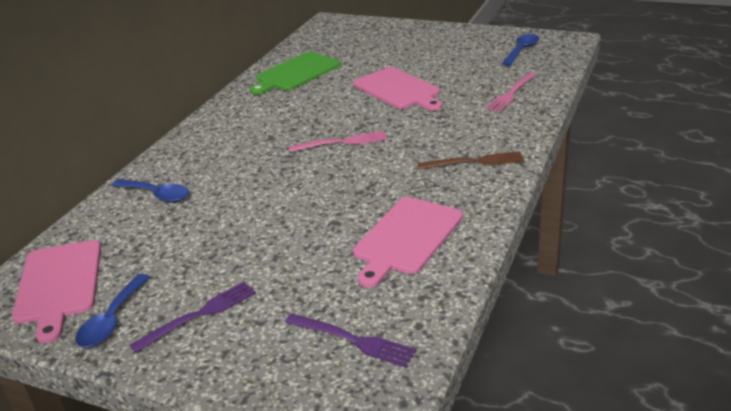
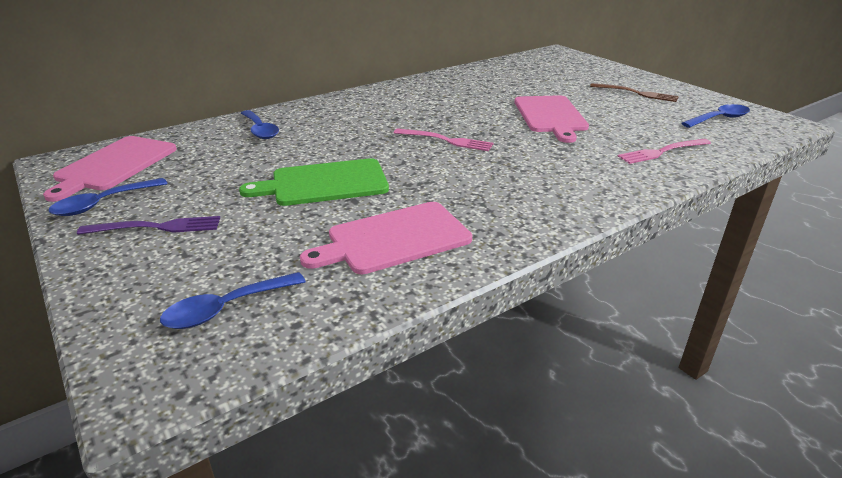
camera: 30 degrees right, 0 degrees up
(296, 73) = (478, 80): green cutting board -> green cutting board (324, 183)
(354, 340) = (226, 308): purple fork -> blue spoon
(476, 161) = (549, 198): brown fork -> brown fork (637, 93)

